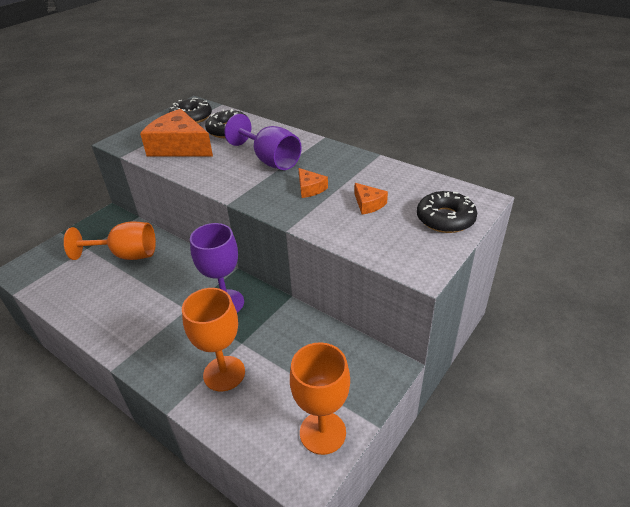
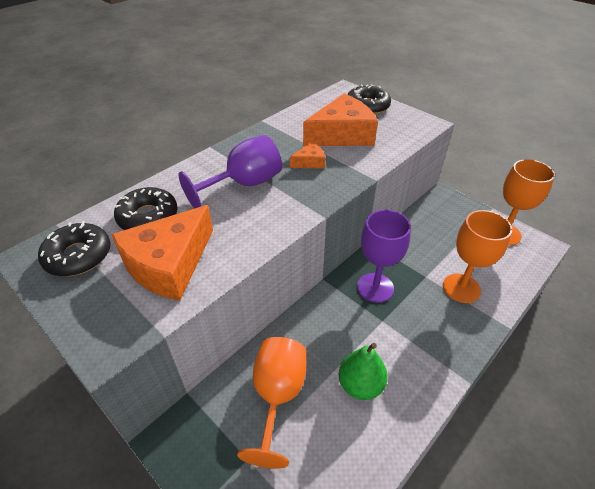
camera: 85 degrees left, 5 degrees up
(125, 297) = (360, 385): none -> green pear
(368, 204) = (342, 135): orange cheese -> orange cheese, size x2.19

